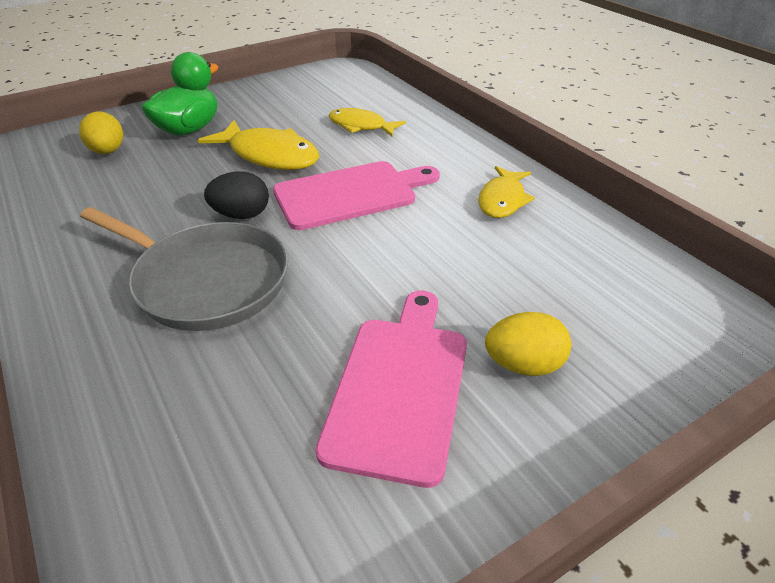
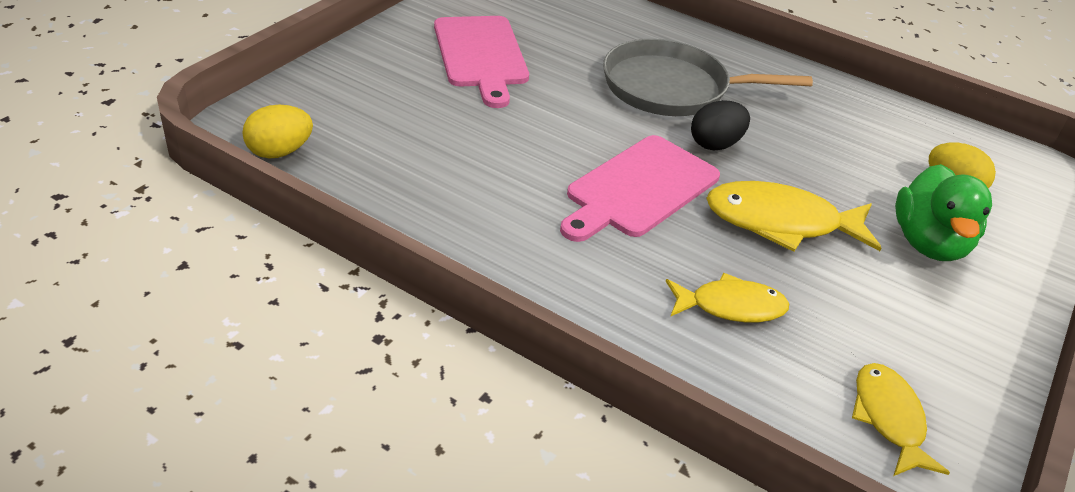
camera: 150 degrees right, 0 degrees up
(502, 200) = (472, 216): yellow fish -> yellow fish (888, 418)
(524, 365) = (404, 79): yellow egg -> yellow egg (279, 152)

